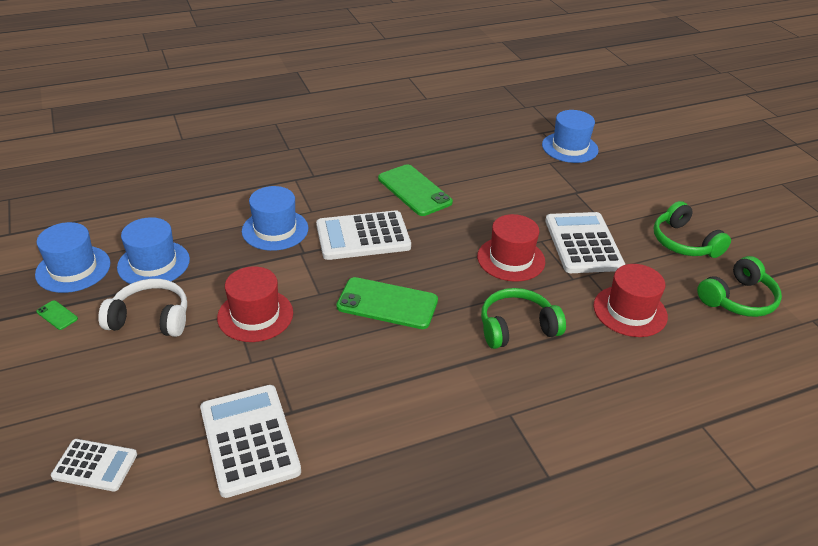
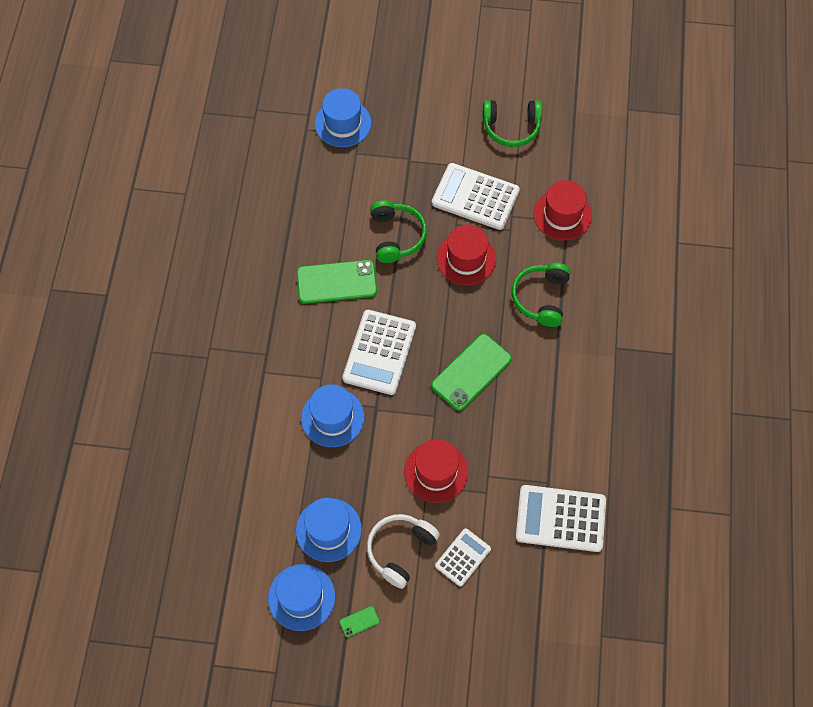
camera: 60 degrees left, 25 degrees up
(95, 465) = (536, 624): white calculator -> white calculator (462, 557)
(737, 299) = (586, 138): green headphones -> green headphones (396, 236)

